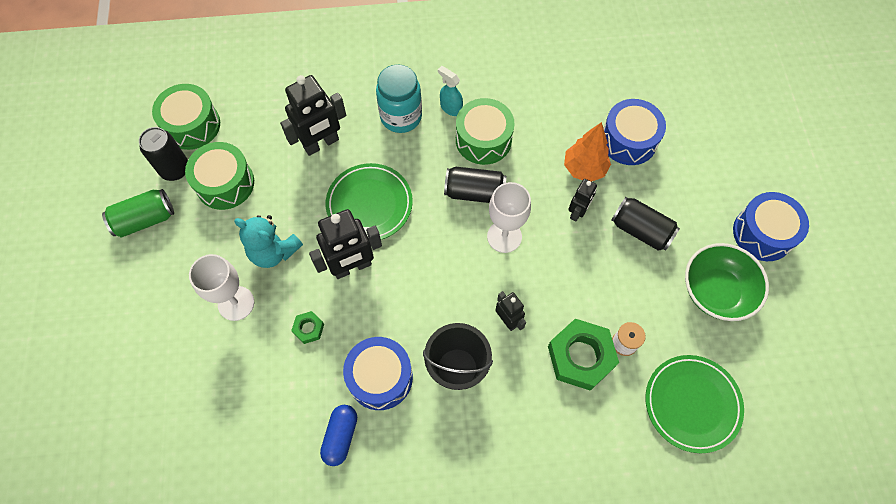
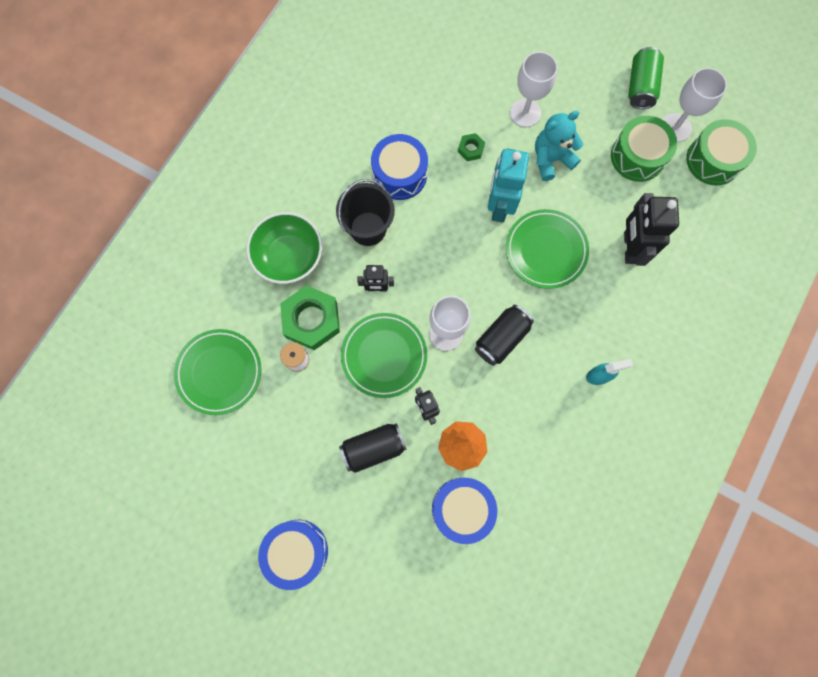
camera: 125 degrees right, 10 degrees up
(175, 169) = (675, 128): black can -> white goblet
(340, 436) = (378, 126): blue capsule -> none
(352, 267) = (499, 206): black robot -> turquoise robot
(401, 116) = (616, 328): turquoise jar -> none
(483, 140) = (547, 381): green drum -> none
(562, 273) = (384, 356): none -> green plate
(716, 291) = (281, 465): green bowl -> green bowl (289, 256)

